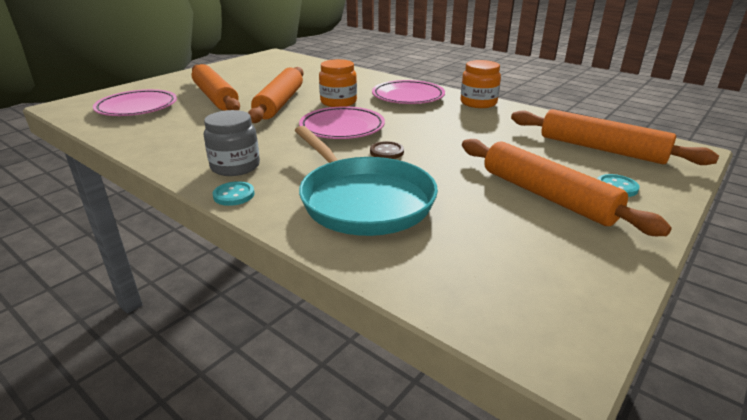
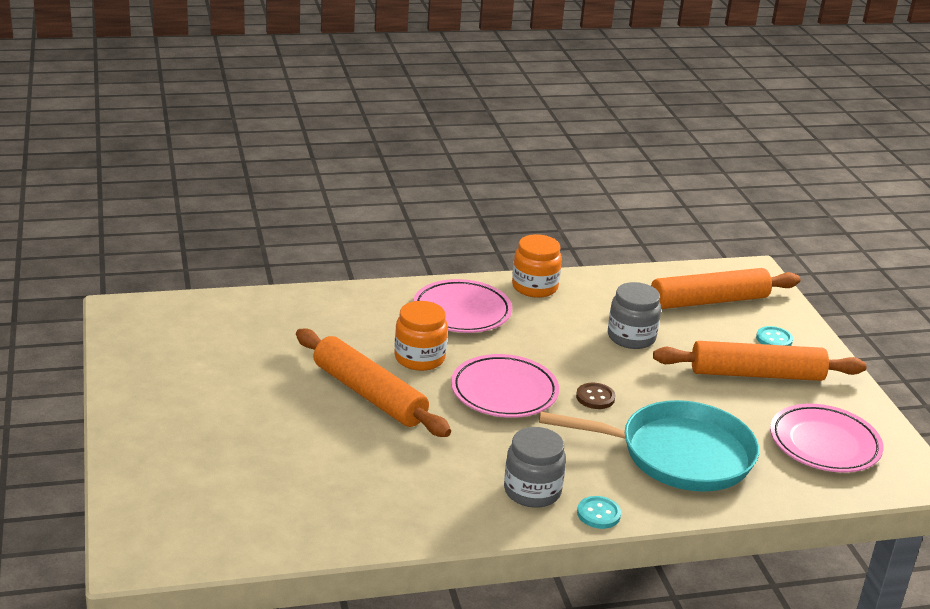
camera: 55 degrees left, 0 degrees up
(137, 108) = (239, 498): pink plate -> pink plate (824, 444)
(215, 97) = (278, 428): orange rolling pin -> none
(487, 140) = (631, 337): none -> grey jar

